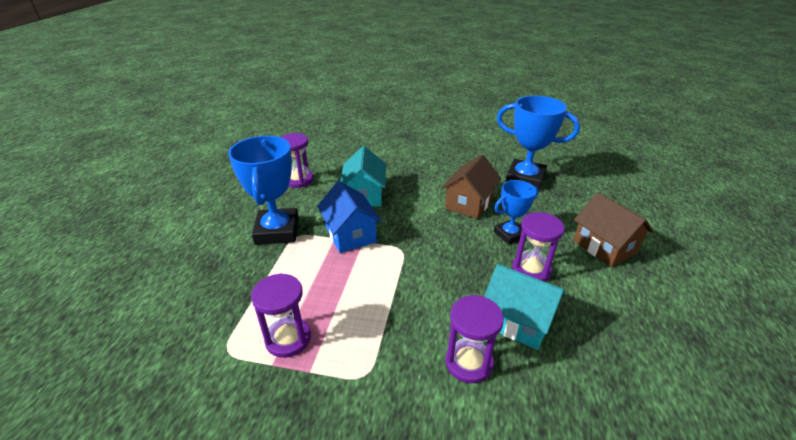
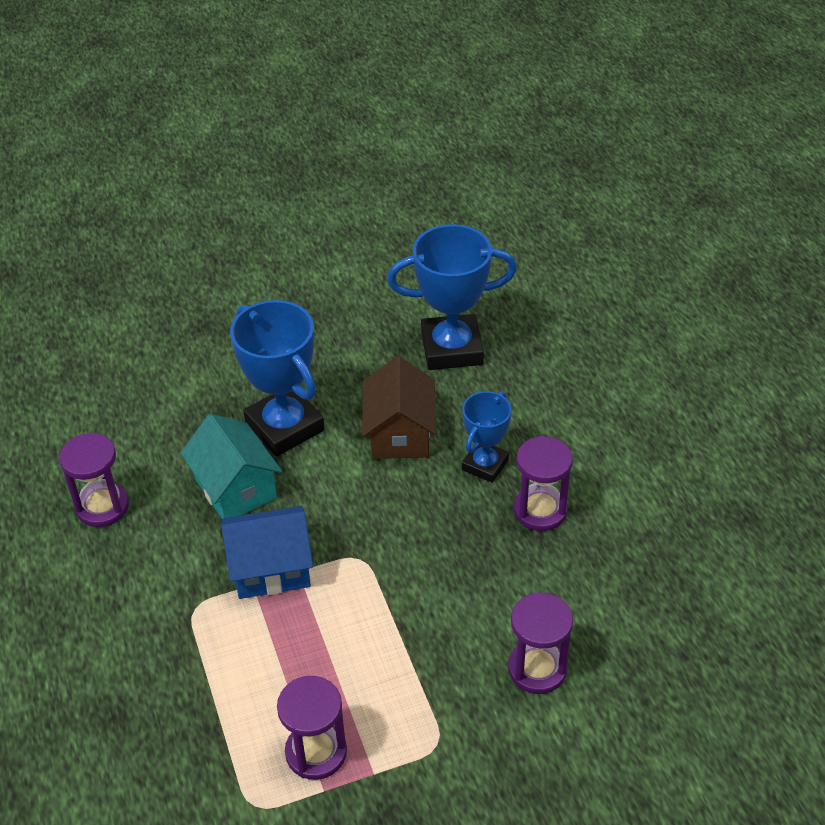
camera: 30 degrees left, 10 degrees up
(277, 231) = (158, 615): blue trophy -> blue trophy (285, 426)
(350, 234) = (271, 568): blue house -> blue house turned 45 degrees counterclockwise
(517, 321) = (561, 590): turquoise house -> none
(604, 247) = (608, 430): brown house -> none

